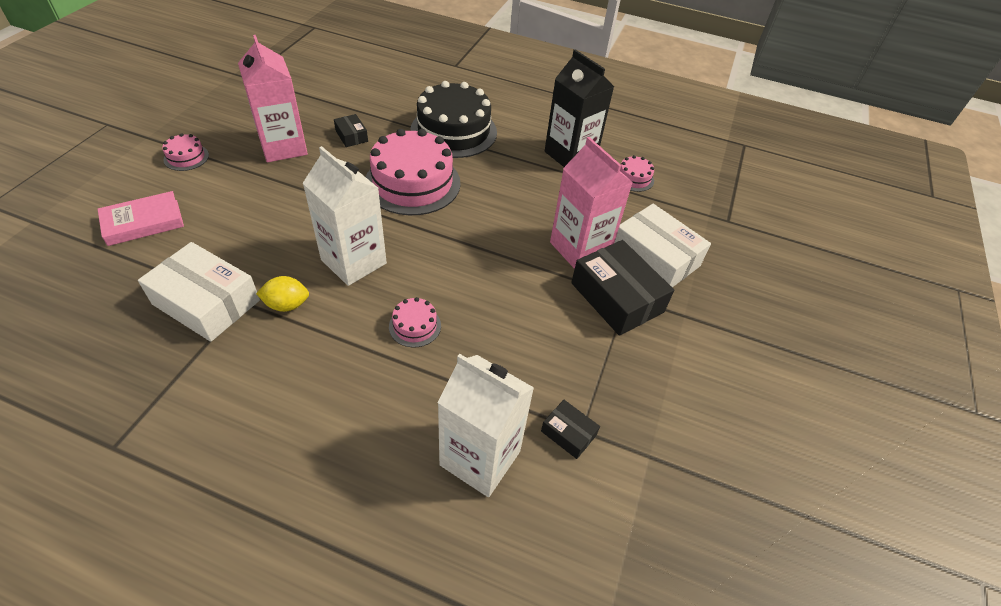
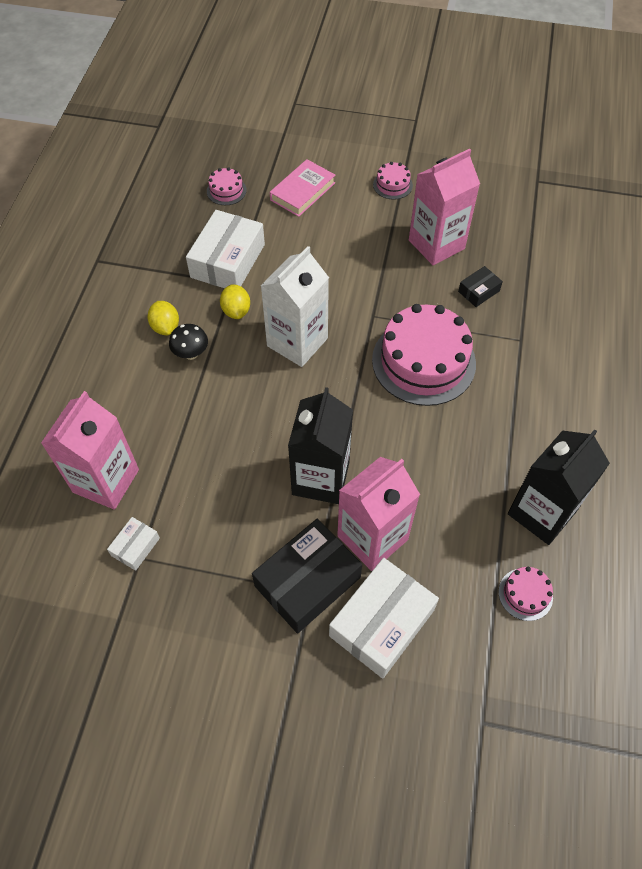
camera: 85 degrees right, 10 degrees up
(143, 222) = (302, 191): pink book -> pink book turned 75 degrees clockwise
(277, 375) = (165, 327): none -> yellow lemon
(329, 354) = (191, 353): none -> black mushroom
(415, 326) = (232, 406): pink cake -> pink cake (226, 191)
(453, 131) = (532, 380): black cake -> none
(480, 458) = (106, 481): white carton -> pink carton
(516, 271) = (320, 478): none -> black carton
(568, 433) = (135, 547): black box -> white box

